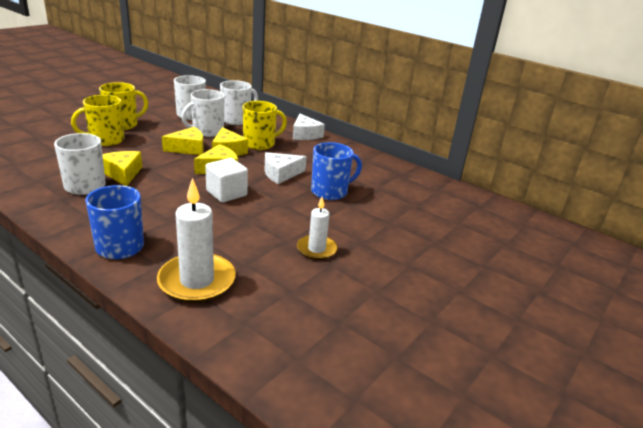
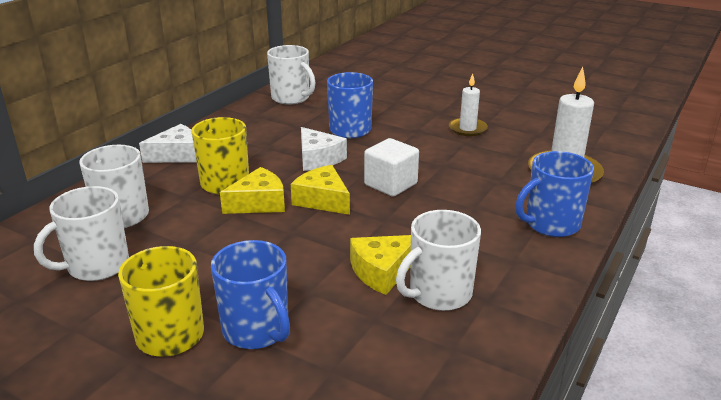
camera: 95 degrees left, 0 degrees up
(105, 140) = (257, 330): yellow mug -> blue mug
(188, 148) = (263, 236): yellow cheese -> none
(207, 131) = (184, 233): white mug -> white mug (291, 98)

